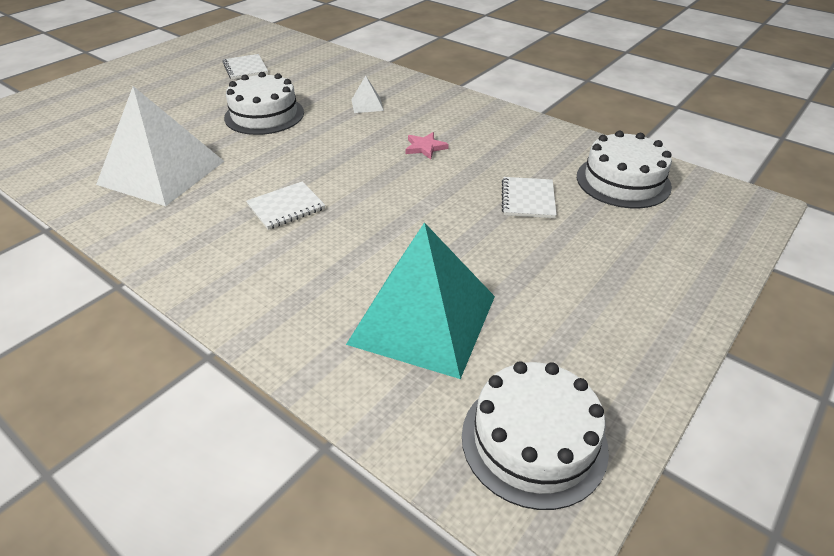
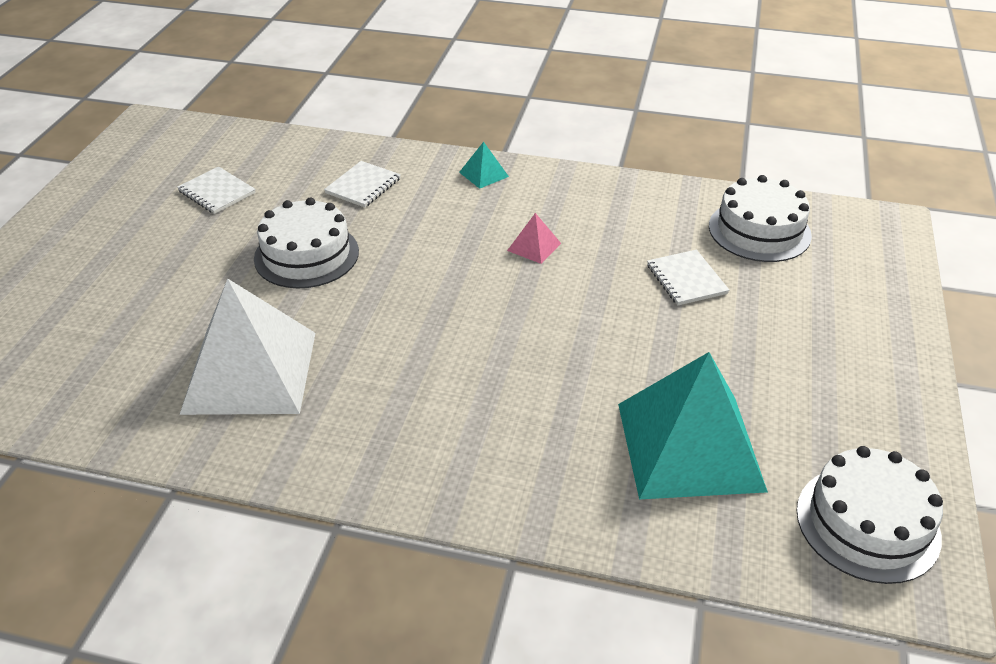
camera: 25 degrees left, 0 degrees up
(286, 207) = (444, 369): white notebook -> white notebook (363, 186)
(367, 105) = (421, 207): white pyramid -> none
(425, 147) = (534, 247): pink star -> pink pyramid
(430, 95) = (484, 174): none -> turquoise pyramid

